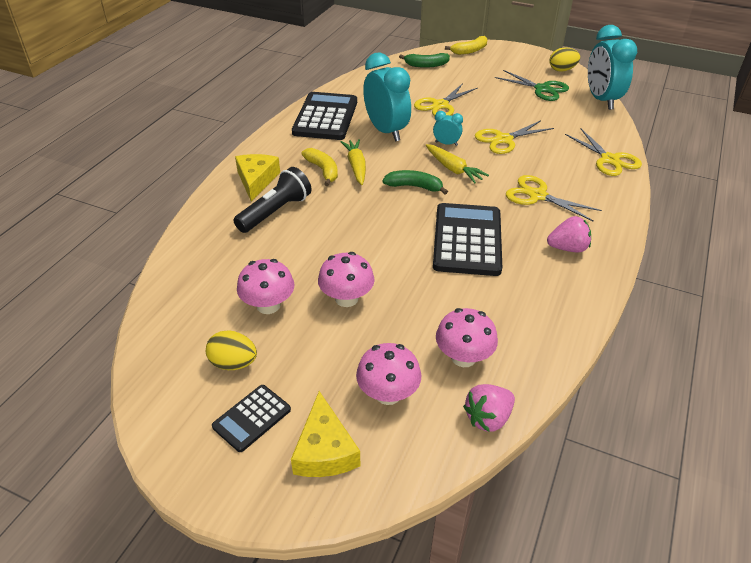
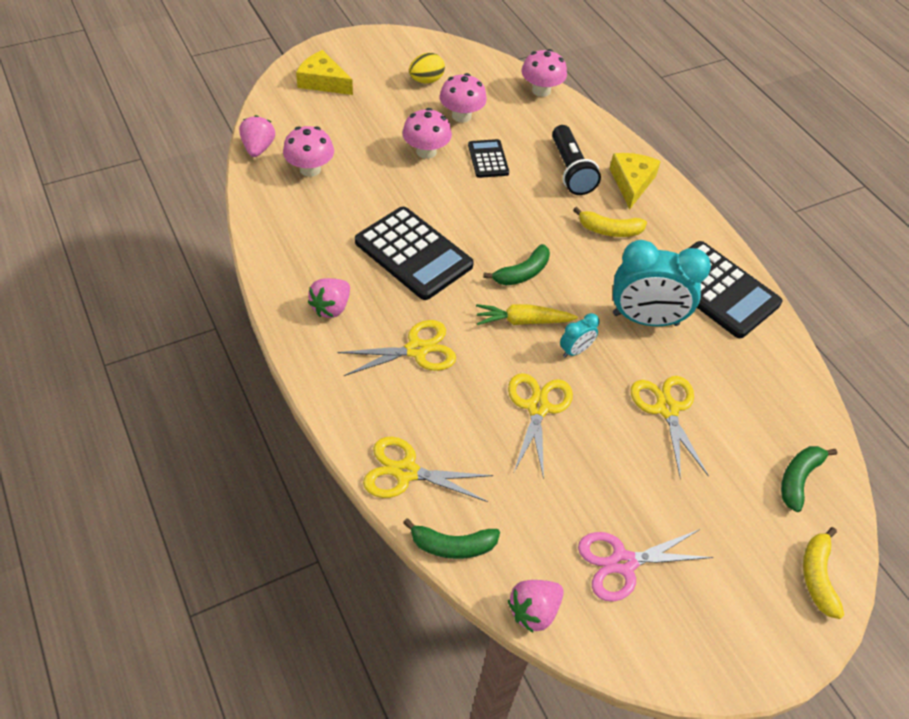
camera: 125 degrees right, 10 degrees up
(252, 418) = (376, 69): black calculator -> black calculator (488, 159)
(256, 180) = (631, 183): yellow cheese -> yellow cheese turned 120 degrees counterclockwise
(356, 167) = (595, 255): yellow carrot -> none
(388, 394) = (327, 122): pink mushroom -> pink mushroom (541, 90)
(542, 89) = (623, 563): green scissors -> pink scissors
(562, 70) = (662, 652): yellow egg -> none
(601, 100) = (534, 611): turquoise clock -> pink strawberry
(615, 130) = (453, 545): none -> green banana

